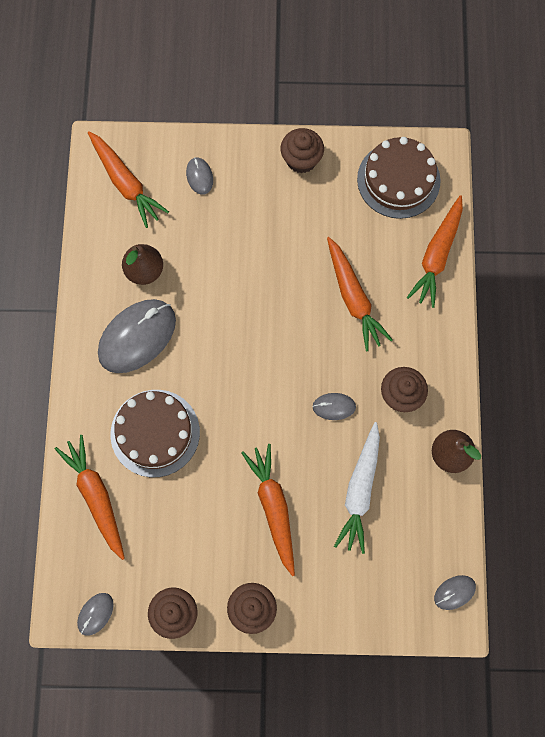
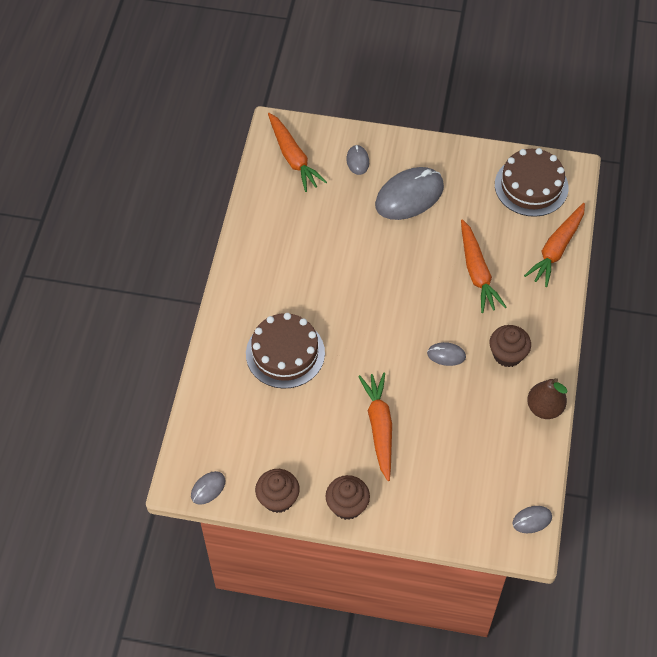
camera: 10 degrees right, 15 degrees down
(96, 496) = (225, 395): orange carrot -> none
(137, 337) = (282, 276): grey mouse -> grey mouse (409, 196)
(144, 271) = (298, 226): brown pear -> none
(301, 159) = (448, 159): brown cupcake -> none
(360, 491) = (459, 425): white carrot -> none

